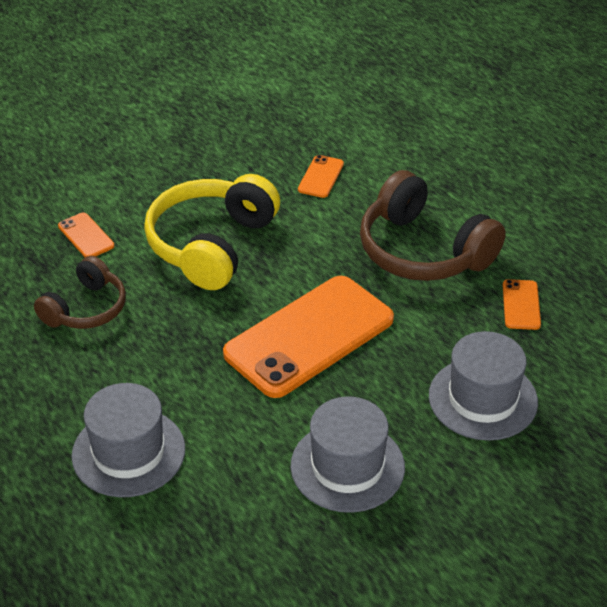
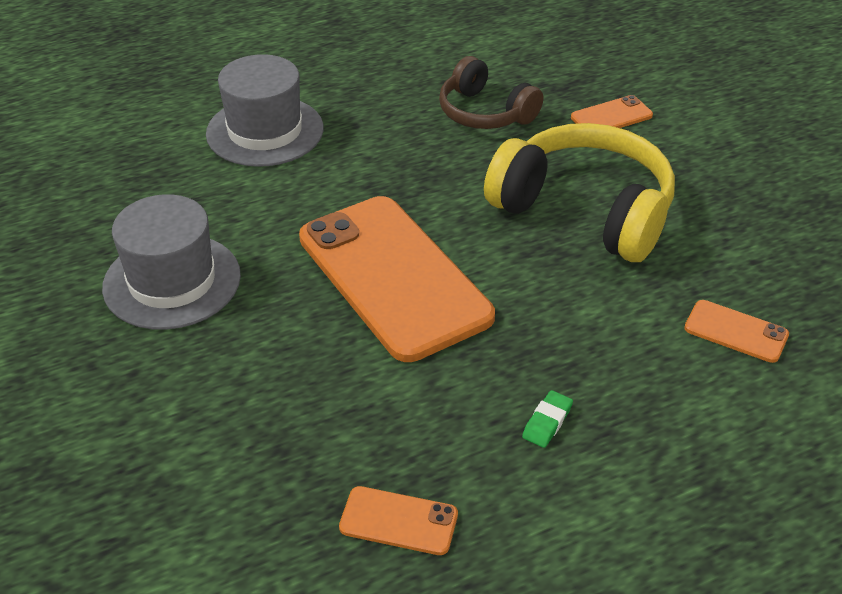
camera: 100 degrees right, 0 degrees up
(423, 251) = (547, 422): brown headphones -> green eraser
(483, 399) = (224, 428): grey hat -> none

